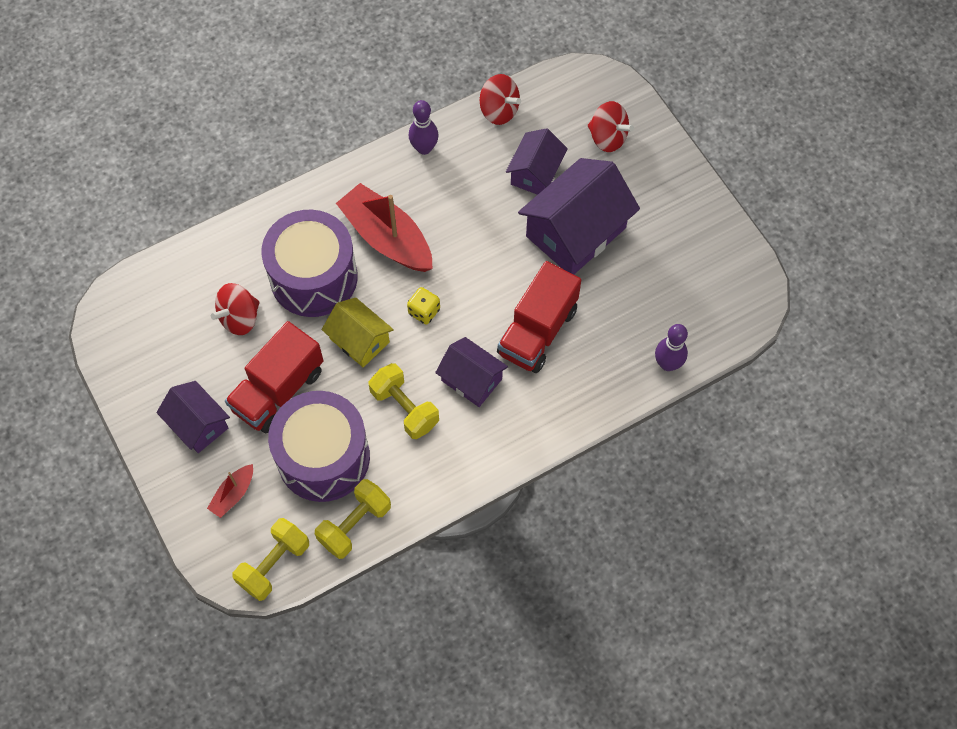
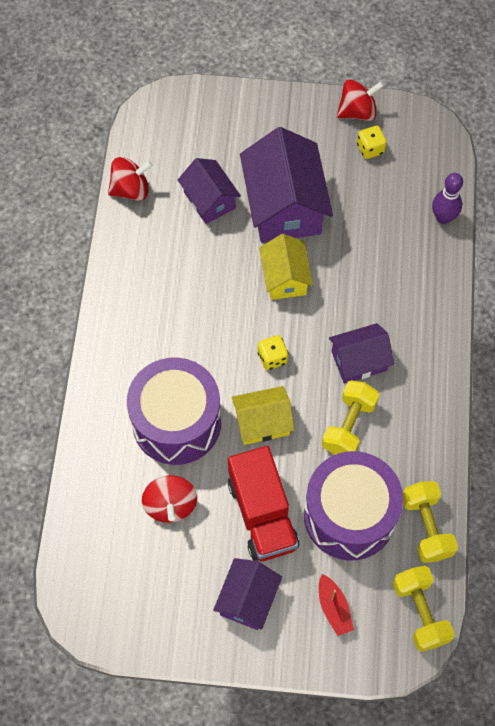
camera: 55 degrees left, 0 degrees up
(198, 424) = (248, 599): purple house -> purple house turned 60 degrees counterclockwise
(387, 238) = (183, 343): red boat -> none
(404, 408) = (349, 426): yellow dumbbell -> yellow dumbbell turned 60 degrees counterclockwise
(424, 148) = (121, 264): purple bowling pin -> none
(507, 275) = (285, 278): none -> yellow house
(537, 331) = (351, 287): red truck -> none
(607, 138) = (218, 132): red spinning top -> red spinning top (357, 112)
(689, 263) = (370, 149): none -> yellow dice

